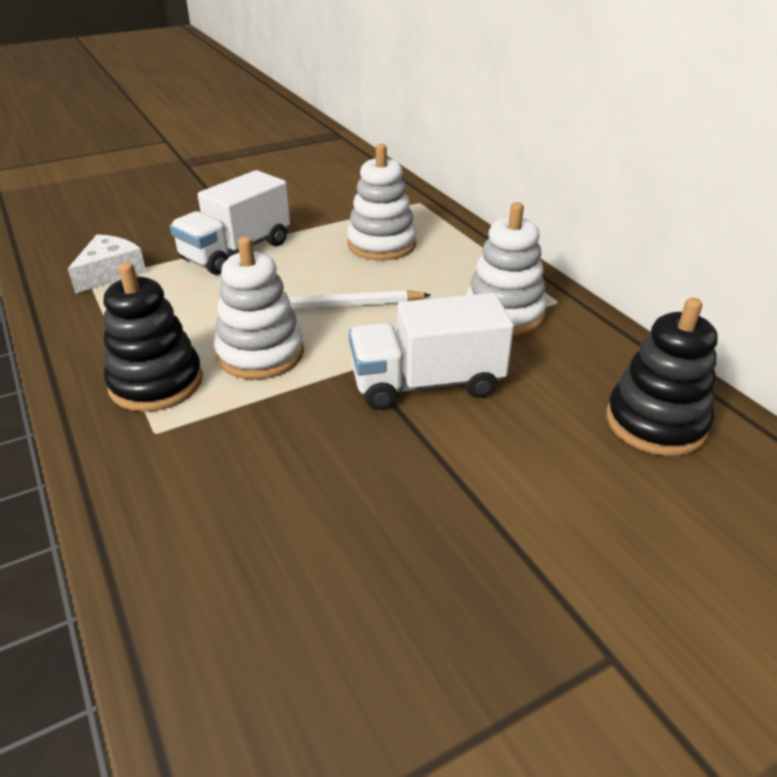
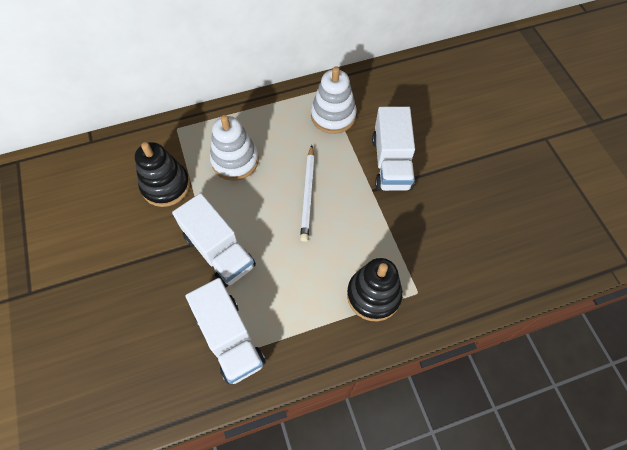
camera: 80 degrees left, 25 degrees up
(110, 273) = (230, 338): white cheese -> white truck
(260, 354) = (352, 239): white stacking toy -> none
(655, 423) = (429, 84): black stacking toy -> black stacking toy (166, 186)

